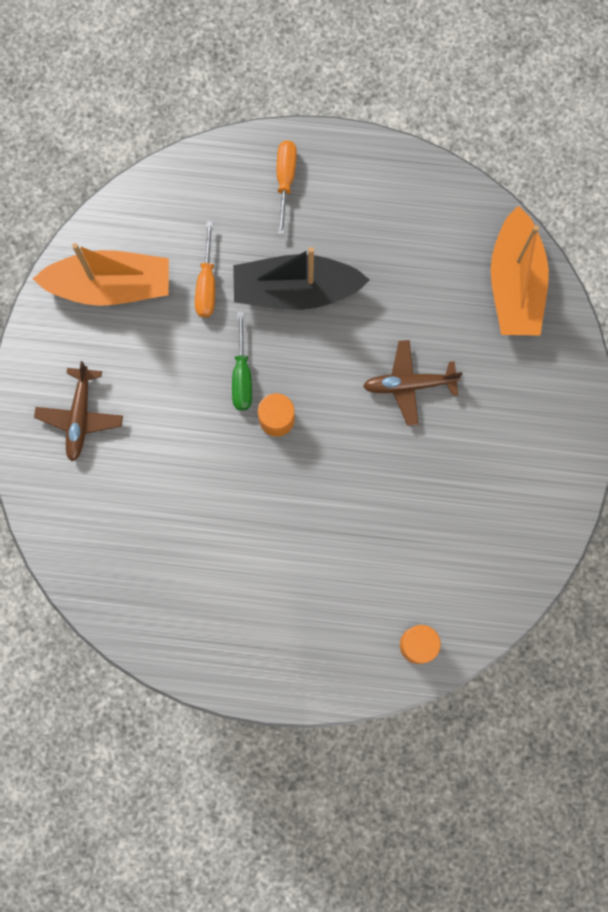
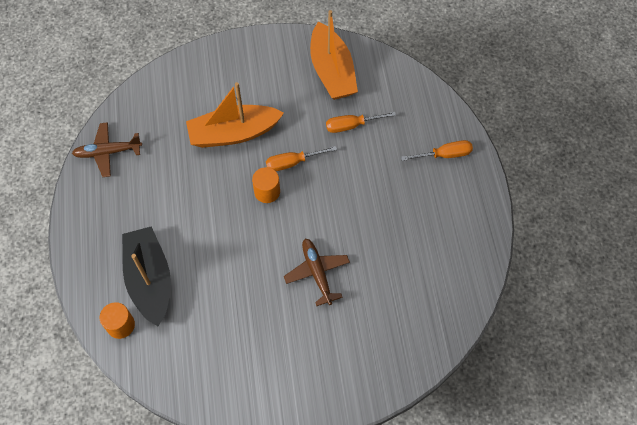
camera: 75 degrees right, 15 degrees down
(80, 416) = (238, 77): brown plane -> brown plane (108, 152)
(242, 376) = (292, 163): green screwdriver -> orange screwdriver
(295, 290) = (365, 181): black boat -> black boat (150, 280)
(515, 284) = (420, 331): orange boat -> orange boat (234, 133)

